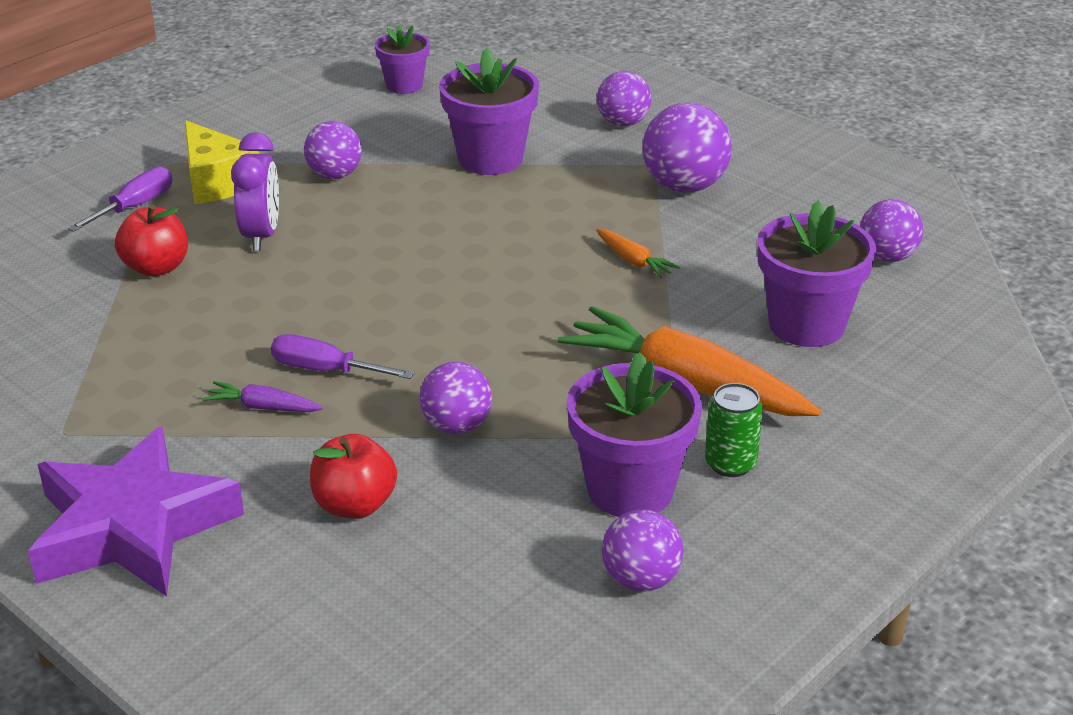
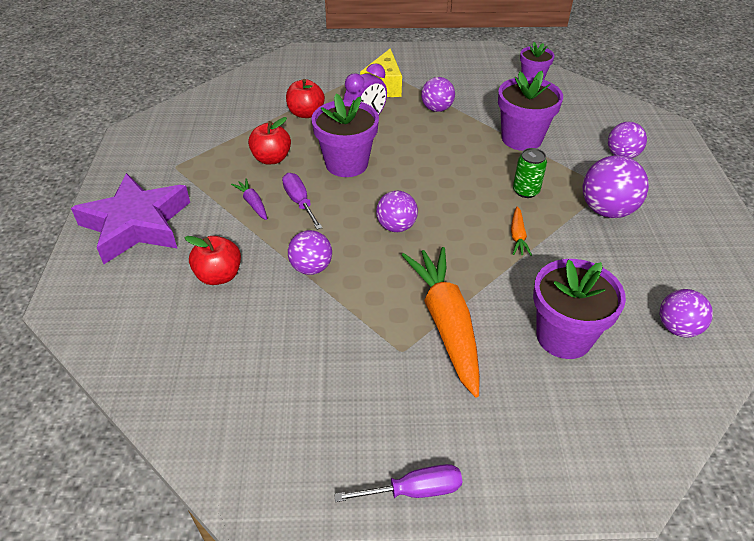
camera: 45 degrees right, 10 degrees up
(134, 207) = (336, 81): purple screwdriver -> purple screwdriver (414, 490)
(200, 345) = (271, 159): none -> red apple
(630, 489) = (337, 361): purple flower pot -> purple flower pot (346, 164)
(641, 580) = (271, 414): purple ball -> purple ball (396, 226)
(730, 463) = (404, 387): green can -> green can (526, 191)

